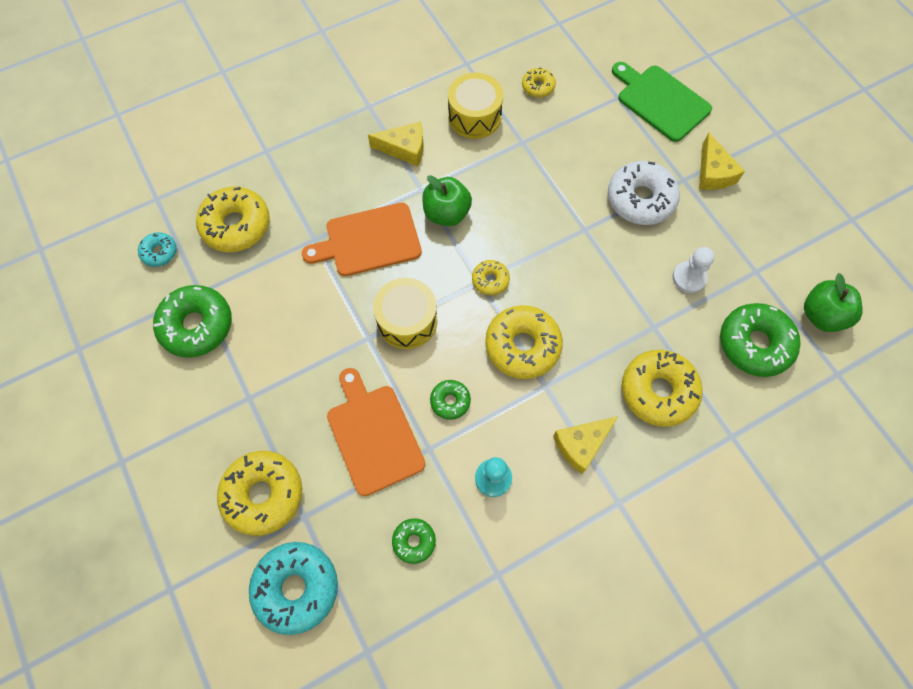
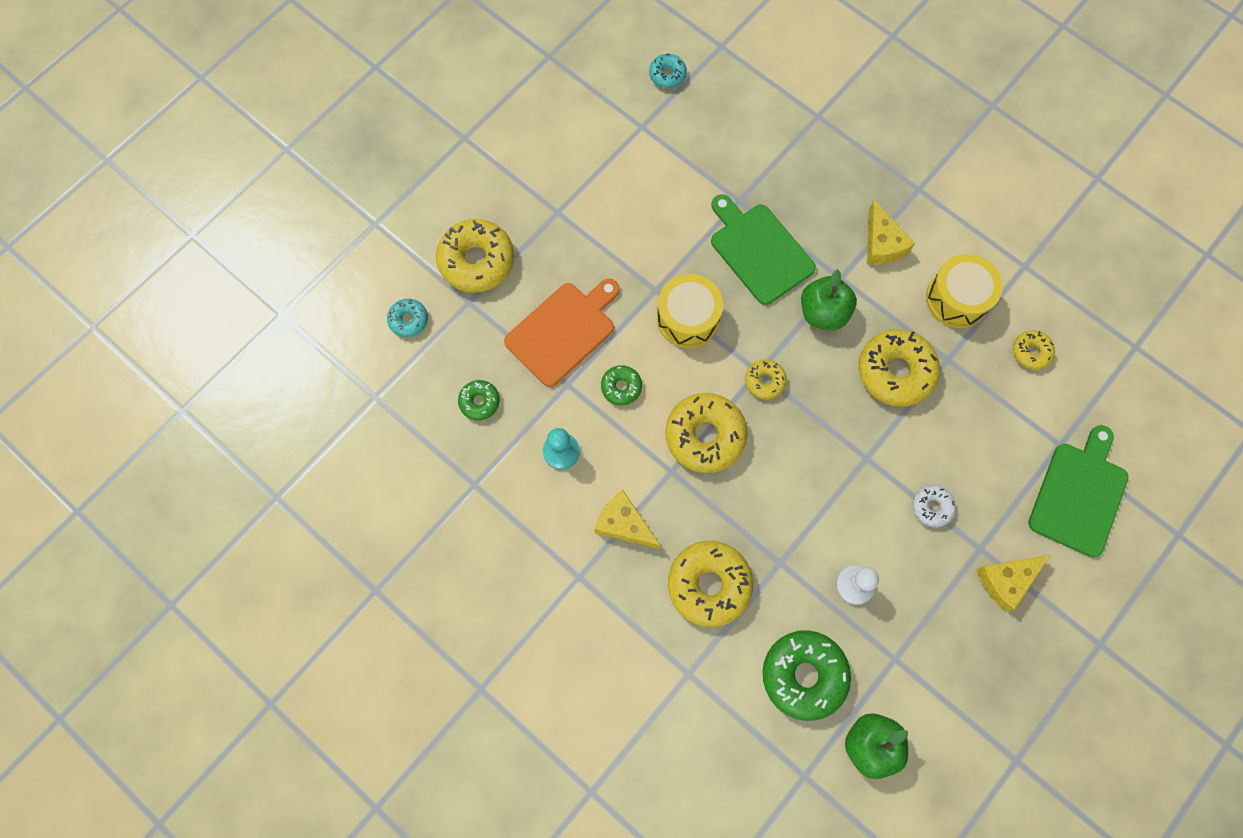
camera: 70 degrees right, 5 degrees up
(197, 325) = (608, 139): green donut -> none
(236, 225) = (723, 126): yellow donut -> yellow donut (895, 371)
(296, 587) = (408, 320): turquoise donut -> turquoise donut, size x0.52
(369, 240) = (759, 251): orange cutting board -> green cutting board
(640, 199) = (932, 507): white donut -> white donut, size x0.52

